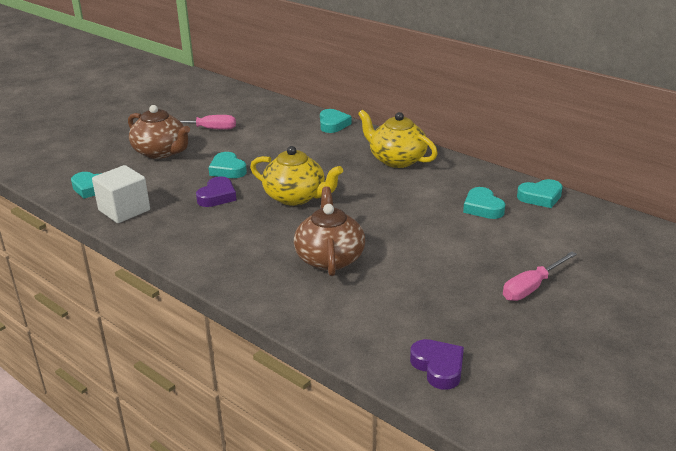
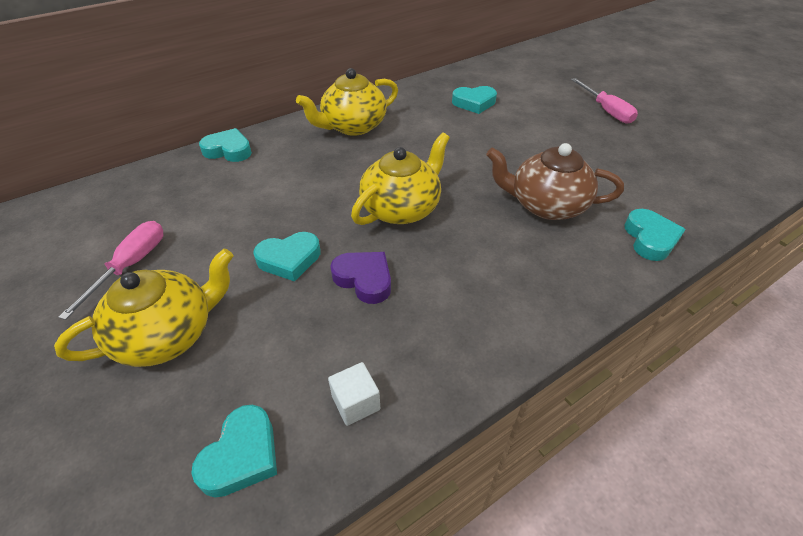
camera: 75 degrees left, 15 degrees up
(124, 210) = (356, 403): white cube -> white cube, size x0.55
(161, 152) = (167, 334): brown teapot -> yellow teapot
(438, 367) = (724, 176): purple heart -> none
(540, 197) = (467, 75): turquoise heart -> turquoise heart (650, 239)

